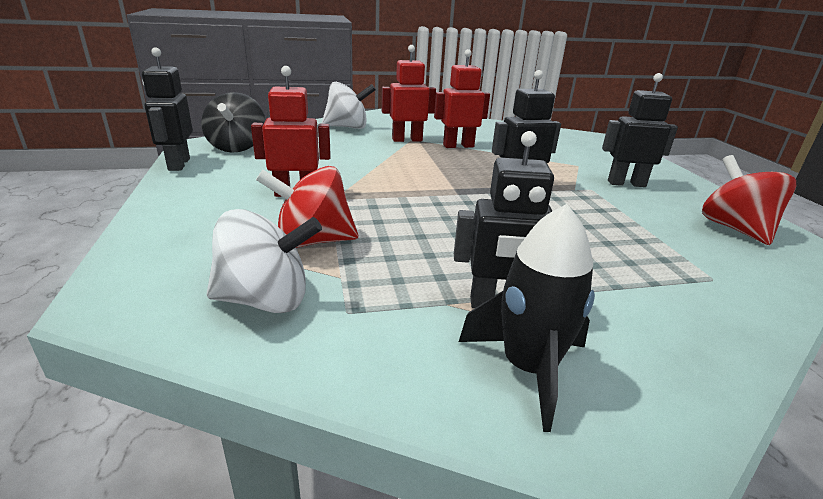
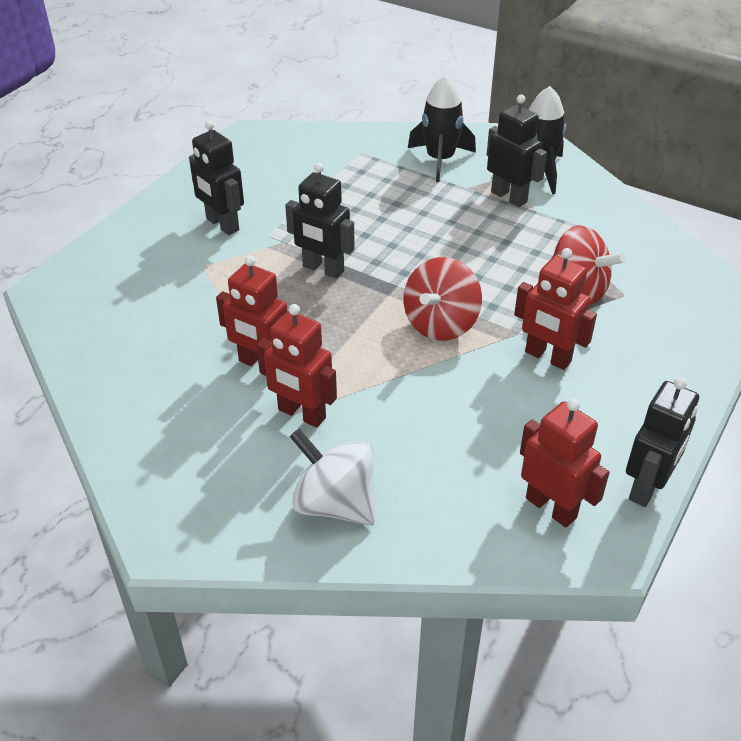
camera: 135 degrees left, 15 degrees up
(237, 147) = (551, 507): black spinning top -> red robot
(265, 300) = (639, 258): white spinning top -> none
(647, 314) = (440, 160): none -> black rocket
(734, 229) = (258, 161): red spinning top -> red spinning top (440, 324)

